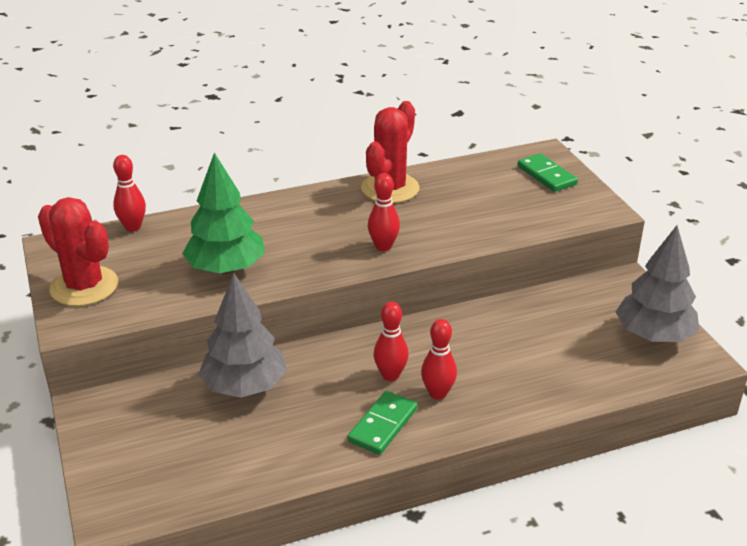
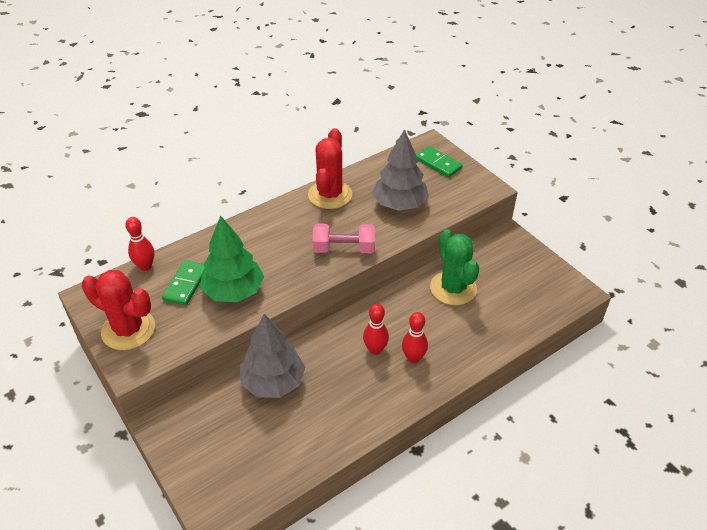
camera: 15 degrees left, 10 degrees up
(383, 247) = (344, 249): red bowling pin -> pink dumbbell
(383, 425) = (384, 393): green domino -> green domino (186, 284)
(523, 326) = (453, 288): none -> green cactus
(653, 335) = (542, 279): grey tree -> grey tree (399, 204)

